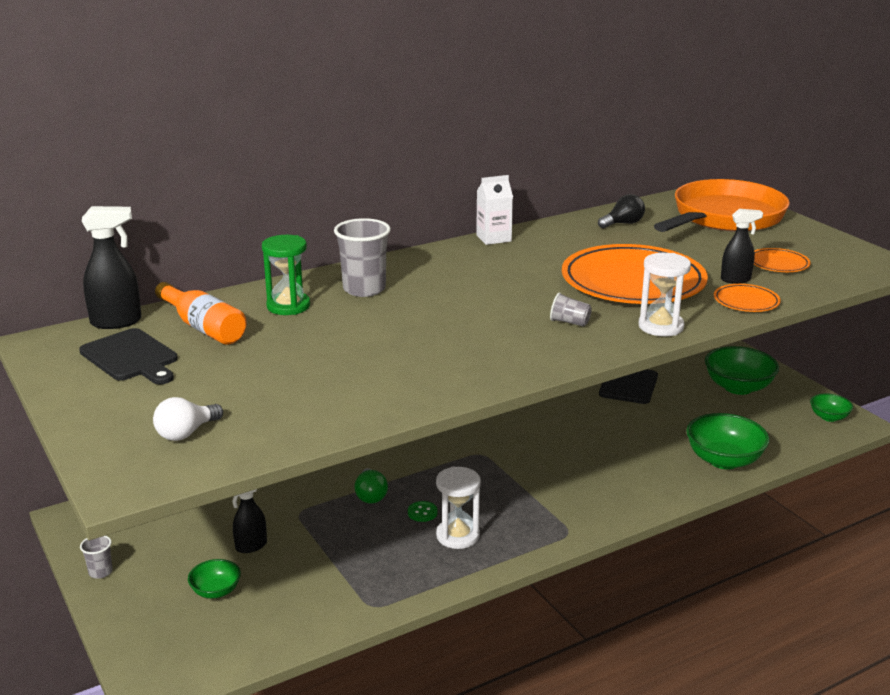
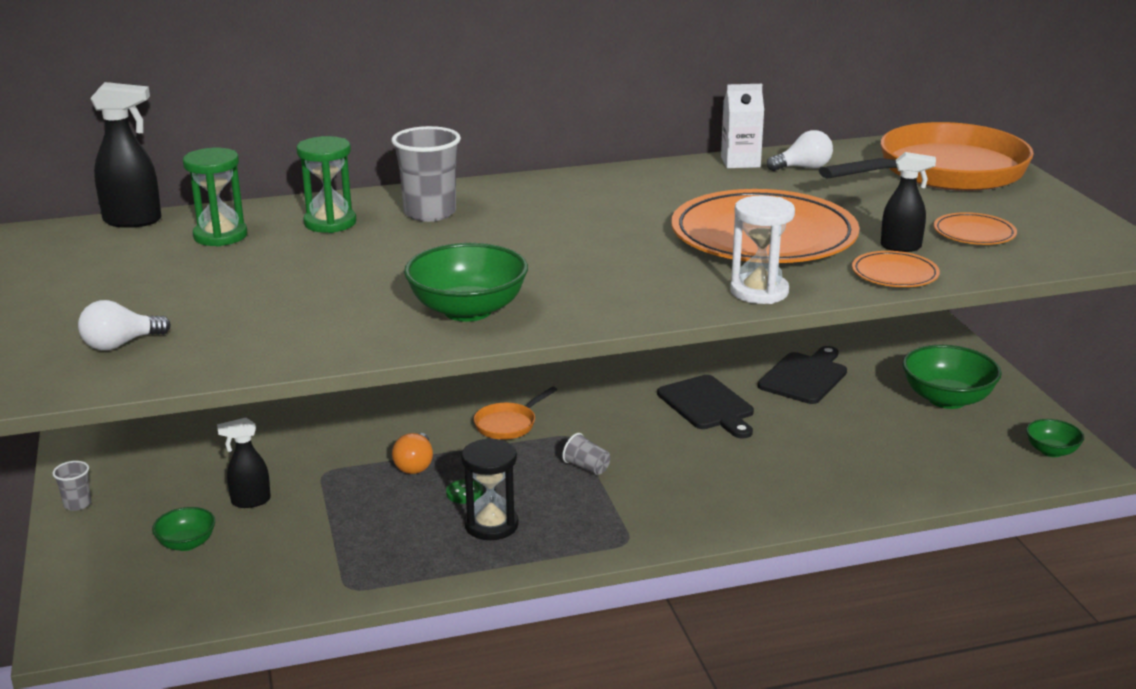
camera: 15 degrees right, 0 degrees up
(131, 357) = (121, 259): black cutting board -> black cutting board (708, 405)
(203, 327) = (220, 236): orange bottle -> green hourglass
(370, 496) = (415, 465): green light bulb -> orange light bulb
(426, 451) = (508, 424): none -> orange pan
(457, 536) = (491, 525): white hourglass -> black hourglass
(493, 238) = (627, 170): white carton -> white carton (740, 162)
(570, 322) = (647, 275): grey cup -> grey cup (587, 467)
(623, 224) = (803, 168): black light bulb -> white light bulb
(724, 460) = (876, 485): green bowl -> green bowl (468, 310)

